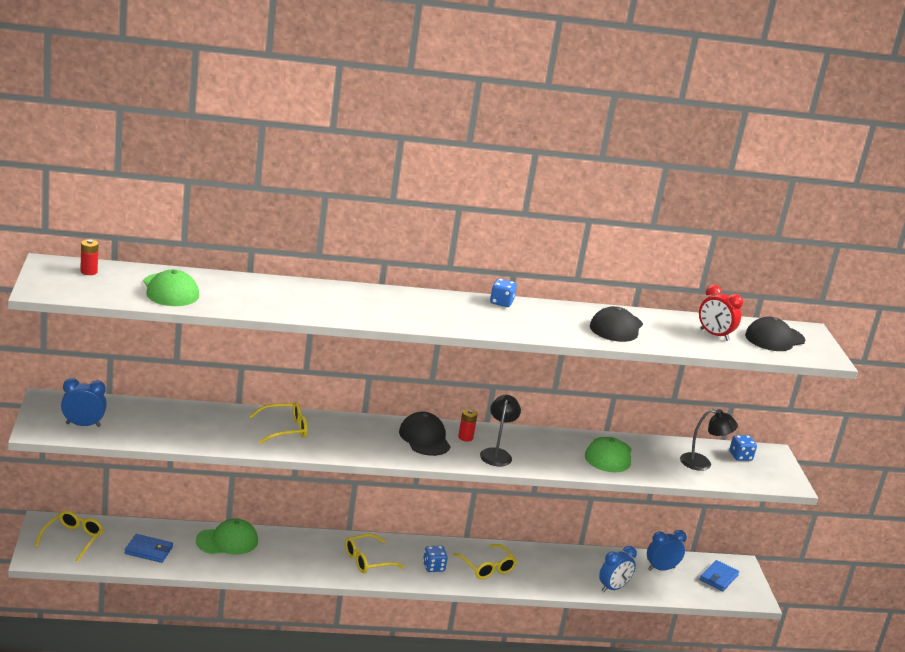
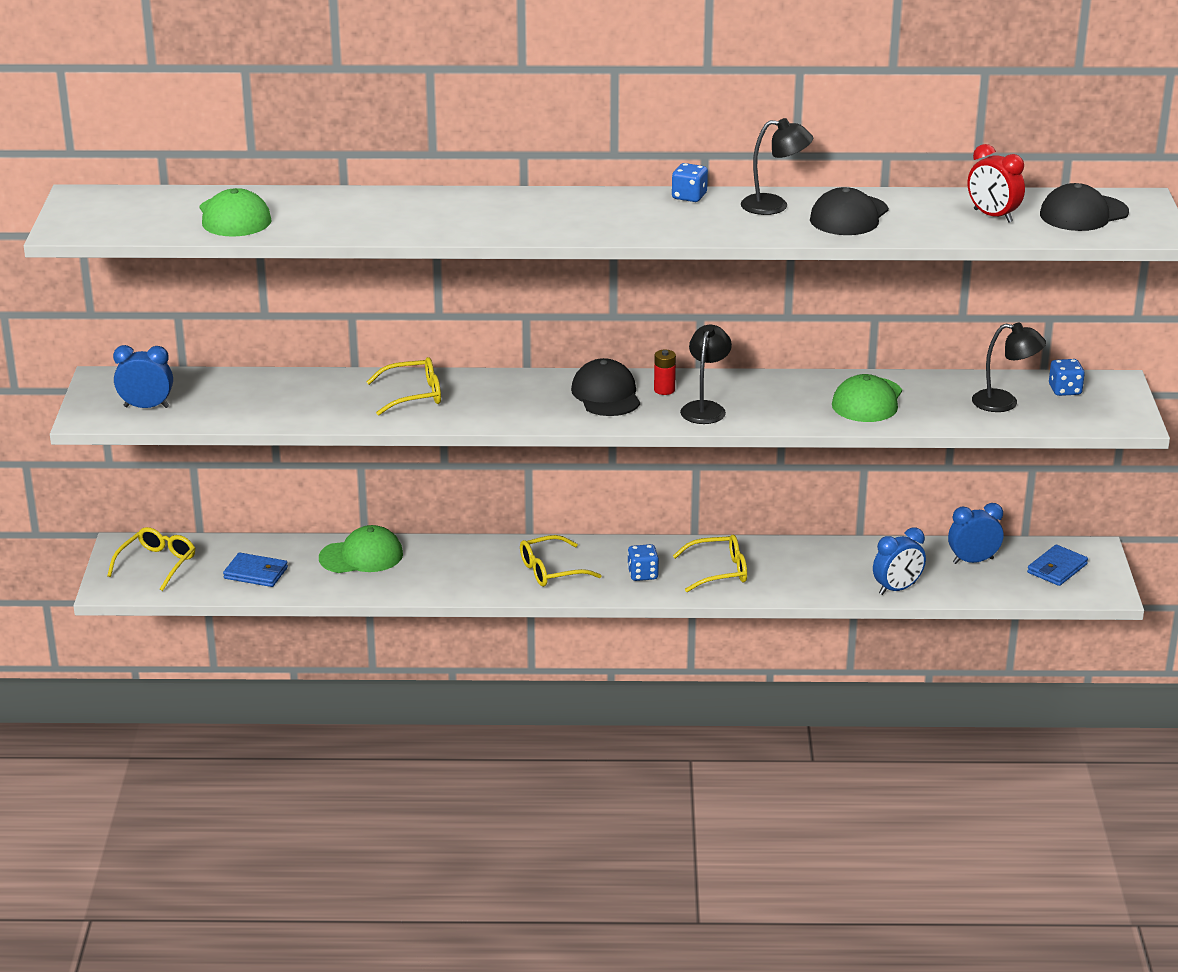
camera: 10 degrees right, 5 degrees up
(89, 272) = (129, 202): red battery -> none
(487, 567) = (718, 571): yellow glasses -> yellow glasses turned 75 degrees counterclockwise
(563, 314) = (774, 206): none -> black lamp

